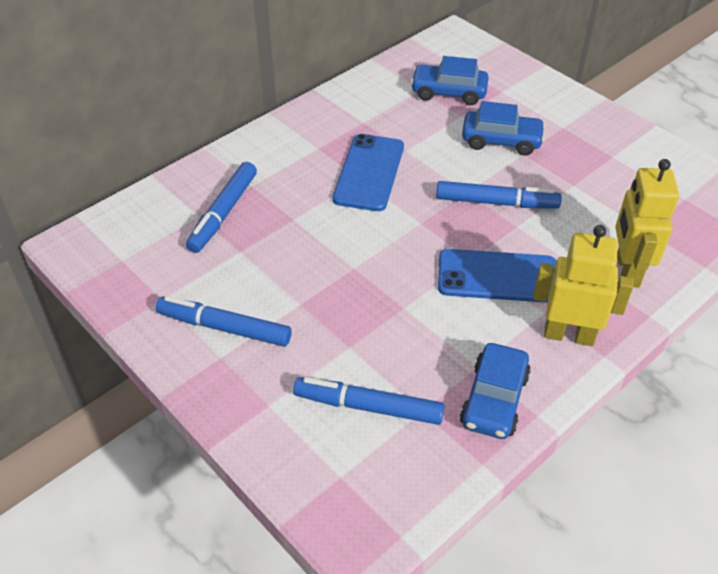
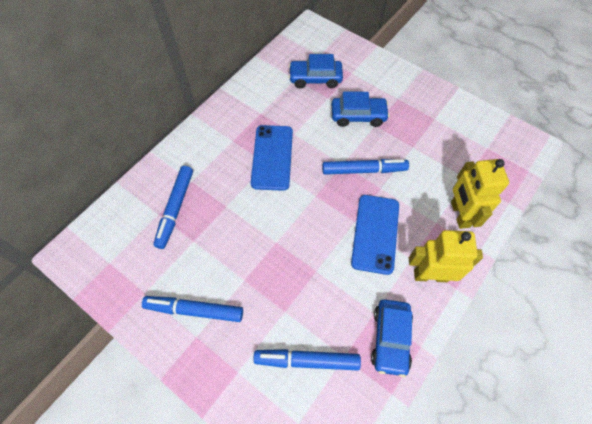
camera: 10 degrees left, 15 degrees up
(497, 276) = (375, 233): blue phone -> blue phone turned 75 degrees counterclockwise

